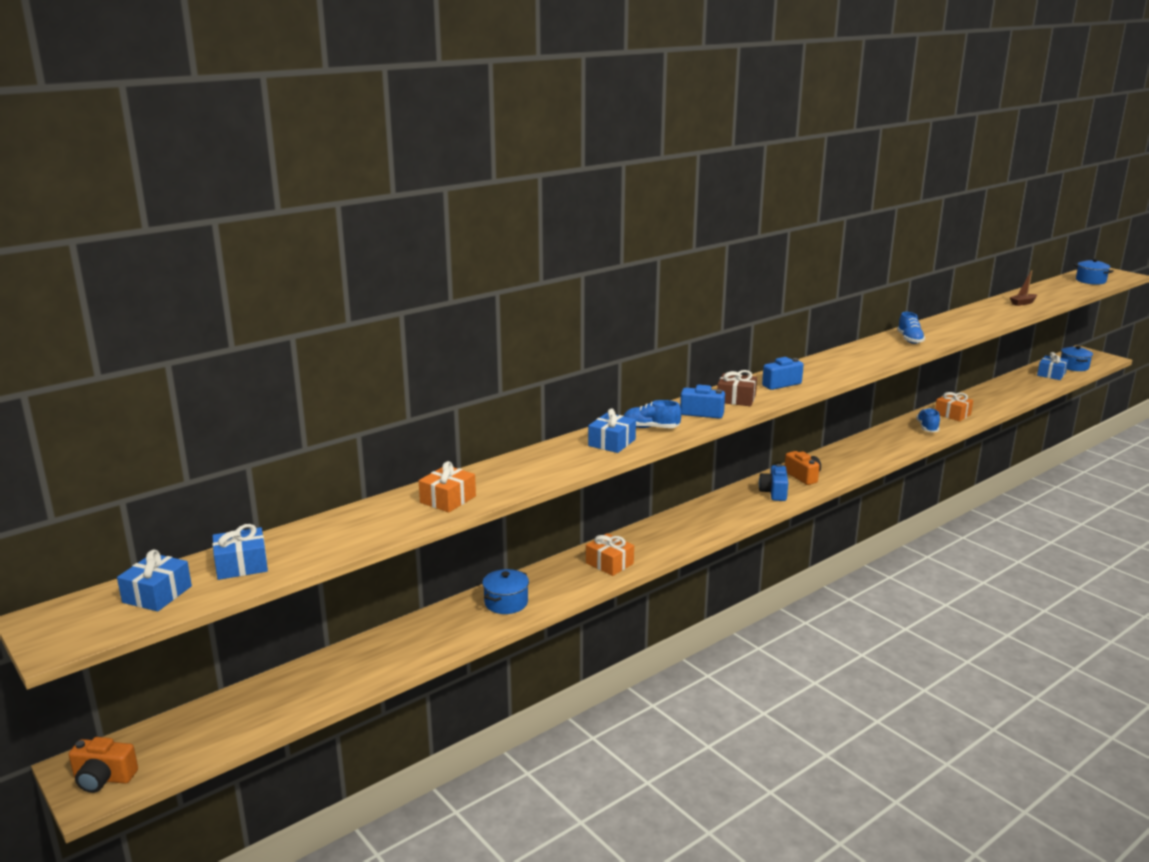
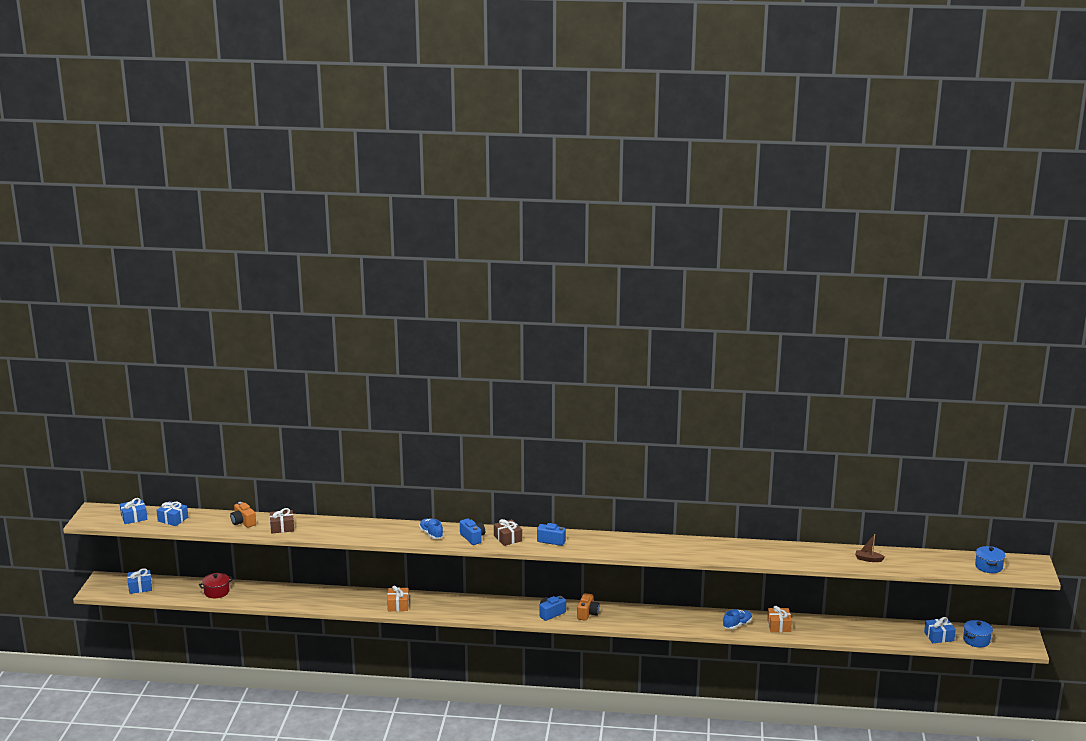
camera: 45 degrees right, 0 degrees up
(103, 778) = (104, 587): orange camera -> orange camera (243, 522)
(332, 676) = (216, 592): none -> red pot
(448, 499) = (282, 527): orange gift -> brown gift
(506, 603) = (324, 598): blue pot -> none
(612, 442) = (397, 533): blue gift -> blue gift (140, 587)
(909, 339) = (704, 549): blue shoe -> none

